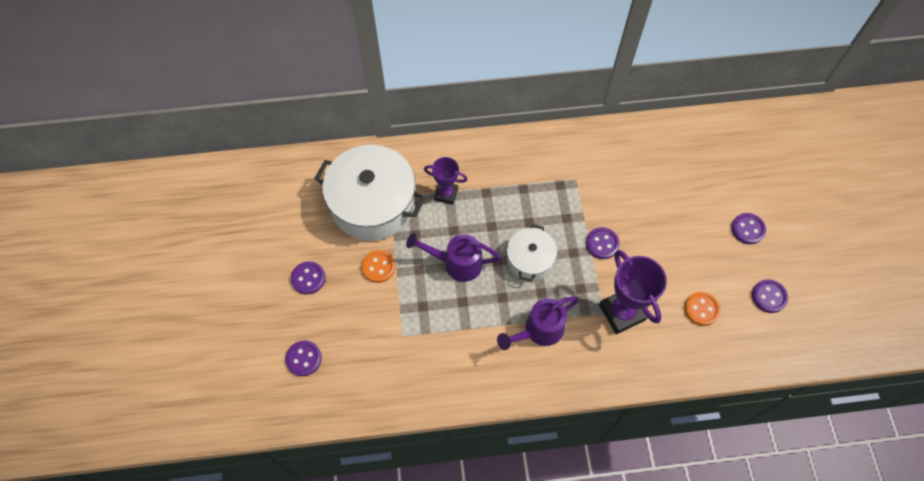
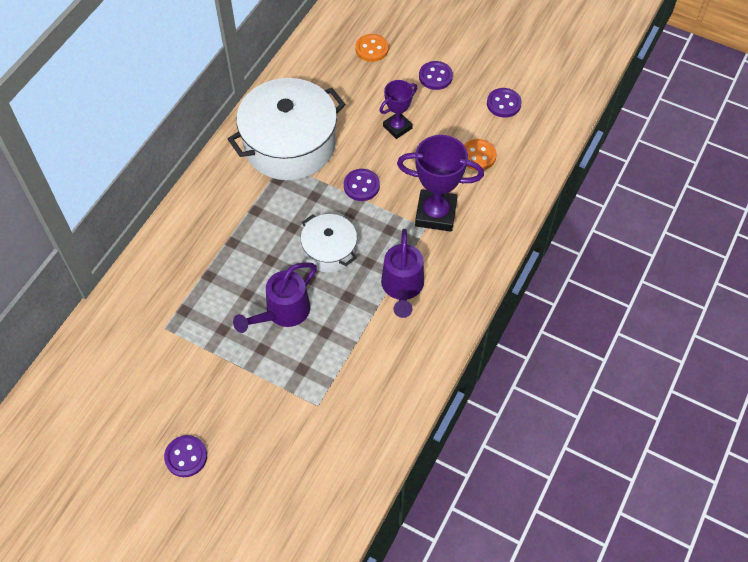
camera: 55 degrees left, 5 degrees down
(304, 358) = (269, 512): purple button -> none
(373, 204) = (156, 347): white pot -> white pot (289, 144)
(378, 267) = (229, 383): orange button -> orange button (372, 49)
(446, 194) = (204, 276): purple trophy -> purple trophy (397, 127)

